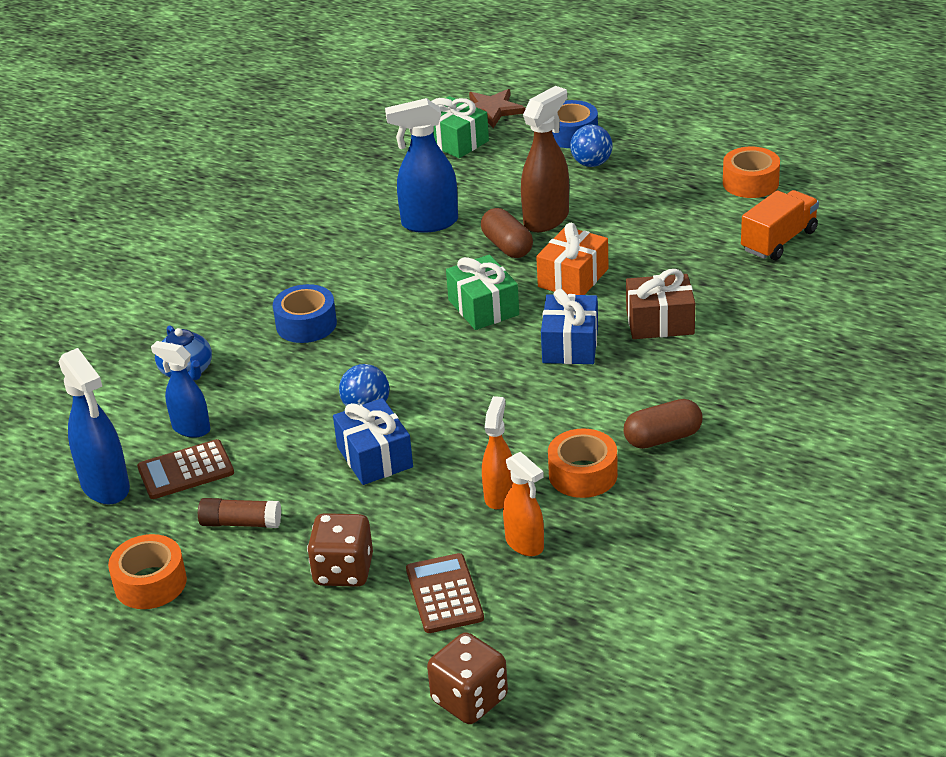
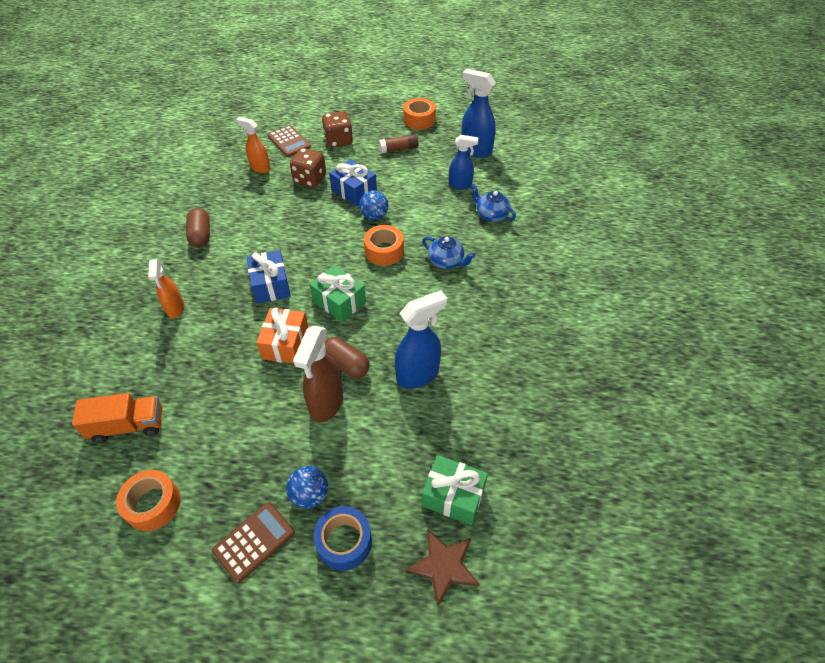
camera: 155 degrees right, 15 degrees up
(186, 470) = (444, 165): brown calculator -> brown calculator (254, 541)
(306, 324) = (446, 261): blue tape -> blue teapot
(469, 699) = (263, 111): brown dice -> brown dice (310, 179)
(499, 495) = (281, 187): orange spray bottle -> orange spray bottle (175, 309)
(583, 474) = (241, 206): orange tape -> orange tape (384, 251)
(660, 322) = (215, 318): brown gift -> none
(662, 438) = (201, 235): brown capsule -> brown capsule turned 60 degrees counterclockwise
(779, 241) = (128, 426): orange truck -> orange truck turned 120 degrees counterclockwise

